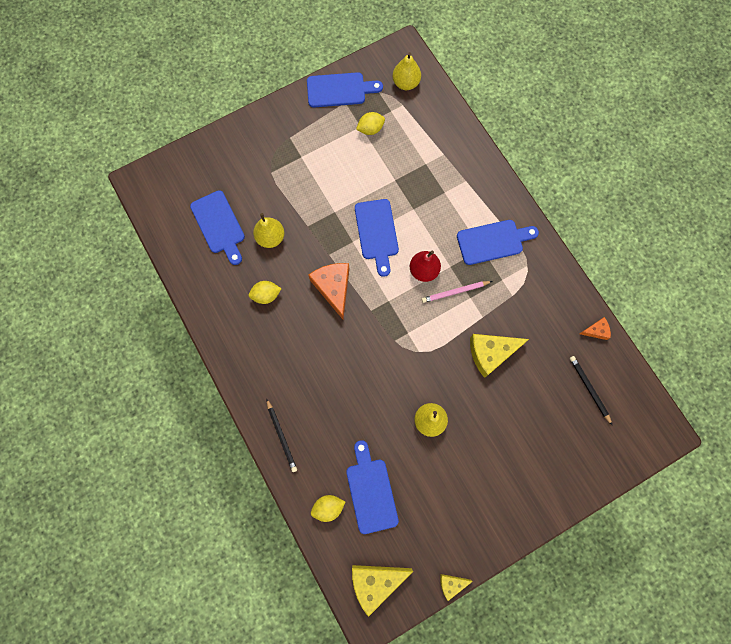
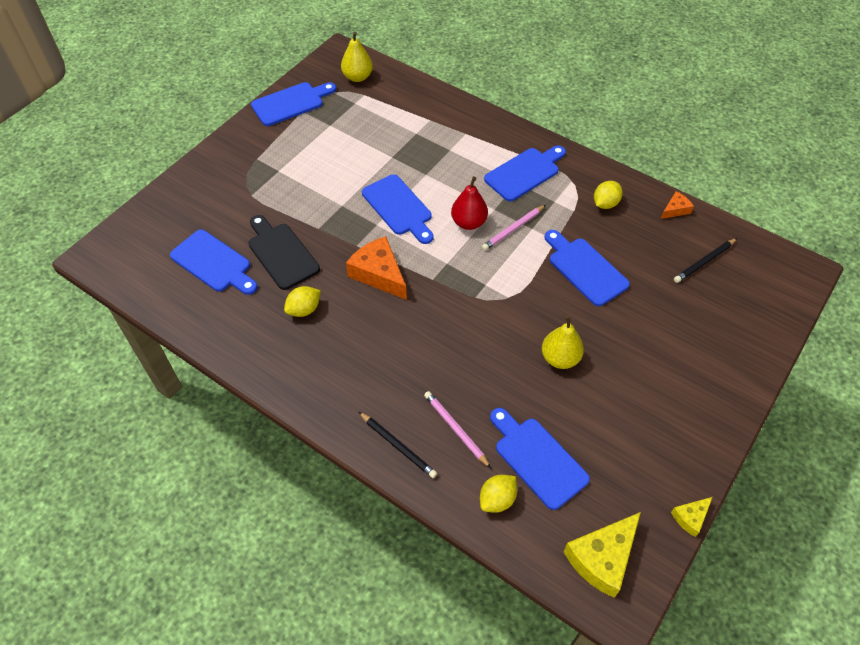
camera: 25 degrees left, 20 degrees down
(270, 238) = (281, 253): yellow pear -> black cutting board
(326, 442) = (455, 429): none -> pink pencil
(370, 129) = (342, 124): yellow lemon -> yellow lemon (605, 204)
(491, 353) = (585, 269): yellow cheese -> blue cutting board
(589, 389) = (704, 262): black pencil -> black pencil turned 75 degrees counterclockwise

